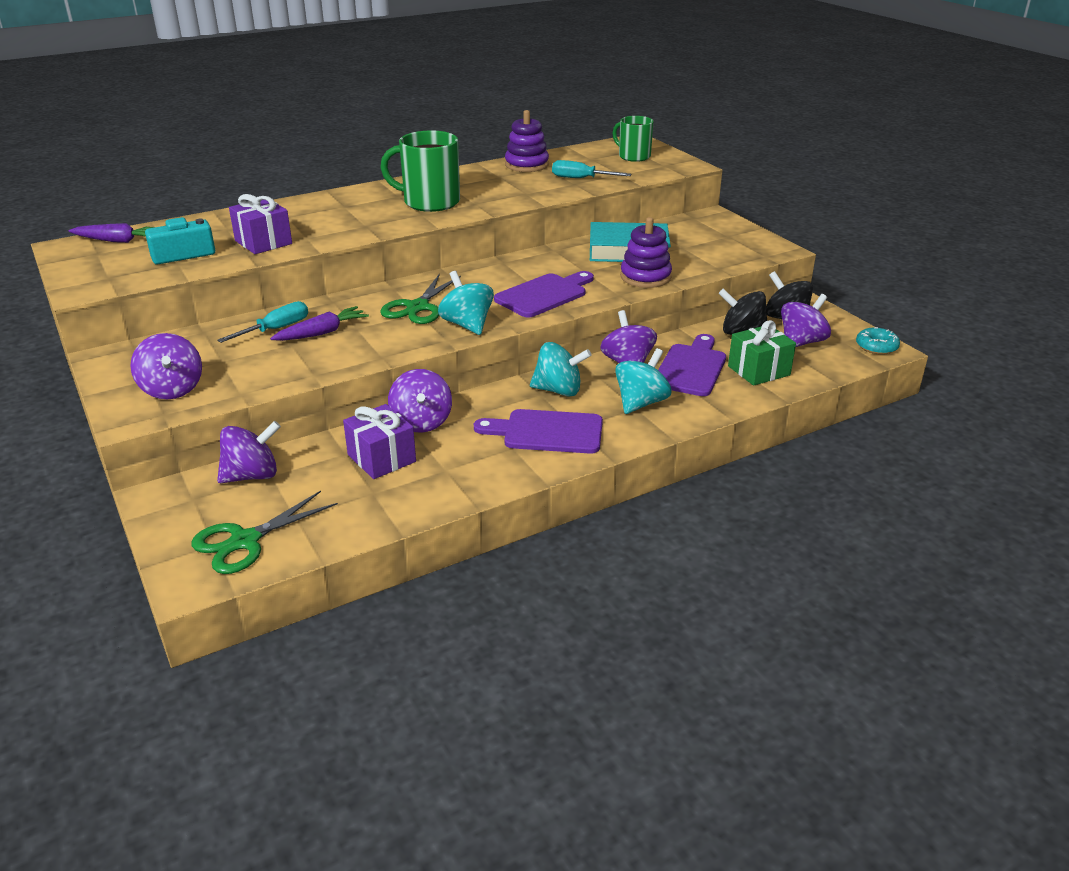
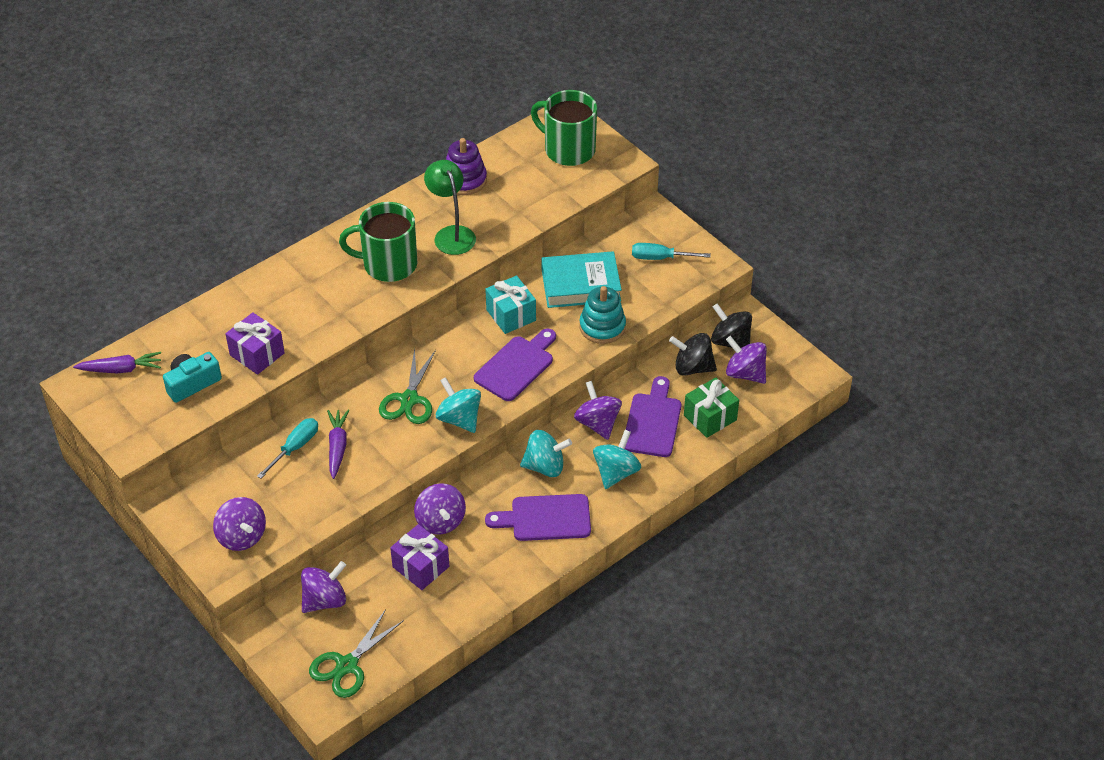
camera: 10 degrees left, 15 degrees up
(322, 332) = (337, 446): purple carrot -> purple carrot turned 45 degrees counterclockwise
(501, 190) = (451, 234): none -> green lamp
(549, 262) = (511, 315): none -> turquoise gift
(581, 178) = (524, 201): turquoise screwdriver -> turquoise screwdriver (660, 258)
(633, 156) = (568, 149): green mug -> green mug, size x1.56
(645, 277) = (602, 327): purple stacking toy -> turquoise stacking toy
(801, 342) = (745, 373): purple spinning top -> purple spinning top turned 90 degrees counterclockwise
(876, 346) = (809, 371): turquoise donut -> none

